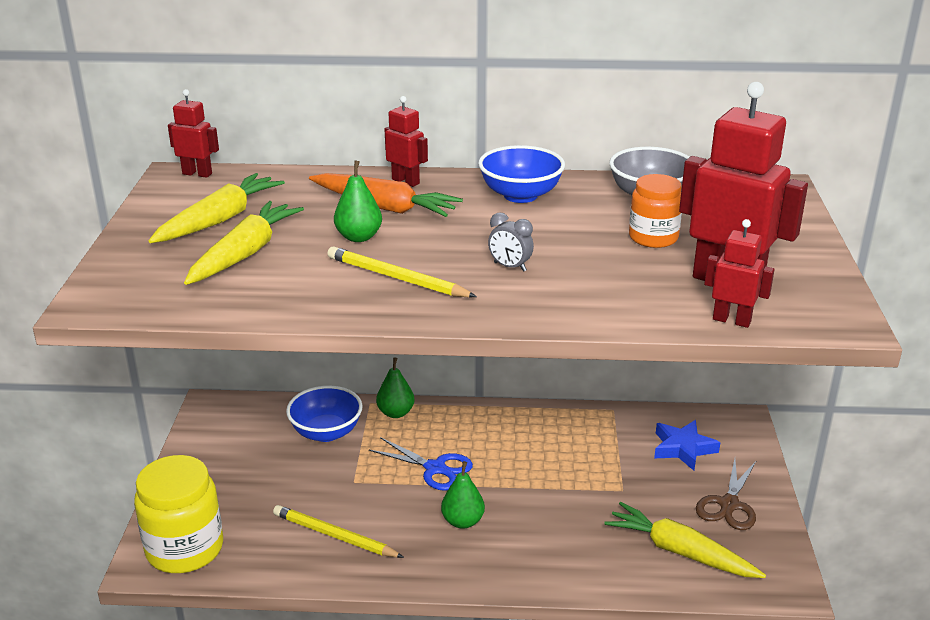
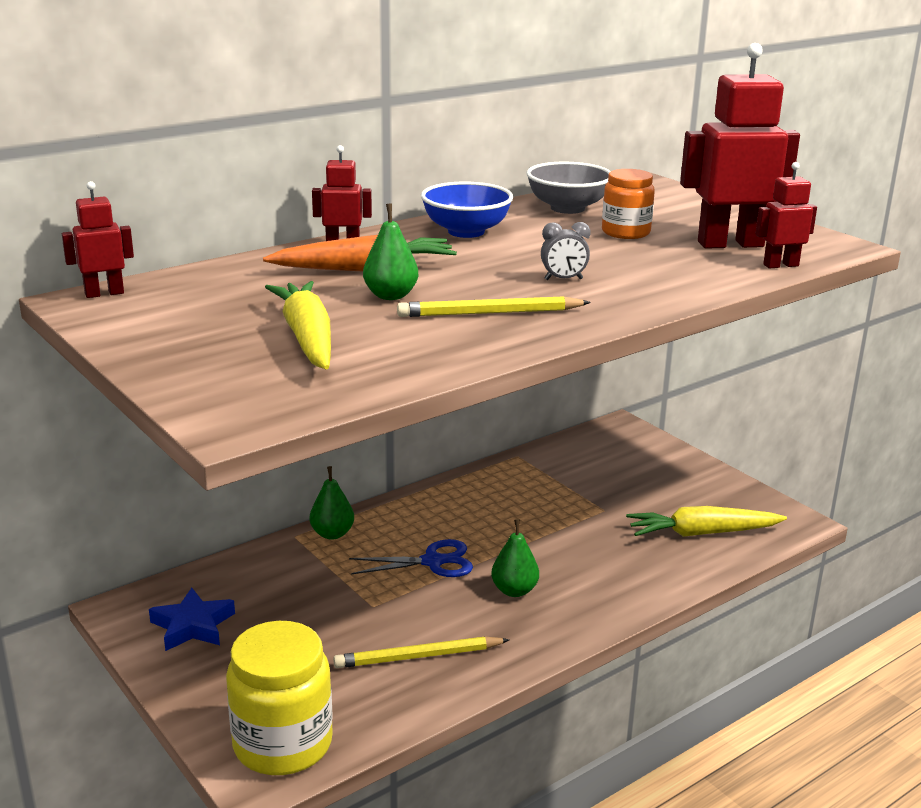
camera: 40 degrees left, 5 degrees down
(219, 220) = (218, 321): yellow carrot -> none
(326, 432) = (286, 578): blue bowl -> none
(683, 448) = (607, 462): blue star -> blue star (192, 626)
(729, 505) = (690, 486): brown scissors -> none

